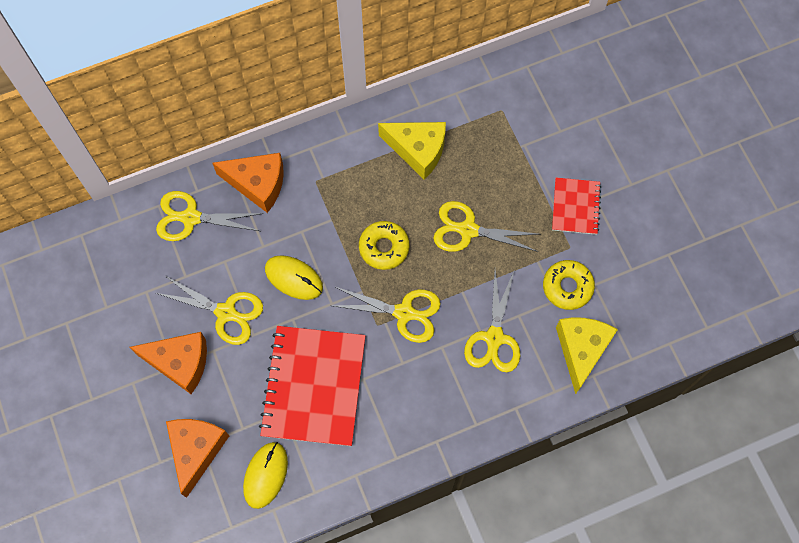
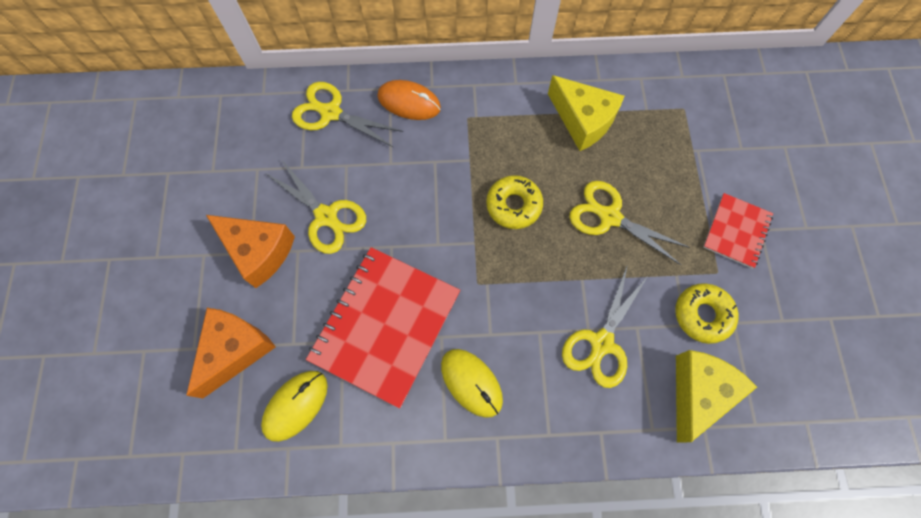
camera: 20 degrees right, 0 degrees up
(257, 184) = (409, 102): orange cheese -> orange mouse
(294, 278) = (408, 205): yellow mouse -> yellow mouse (471, 382)
(404, 313) = (511, 280): yellow scissors -> none

